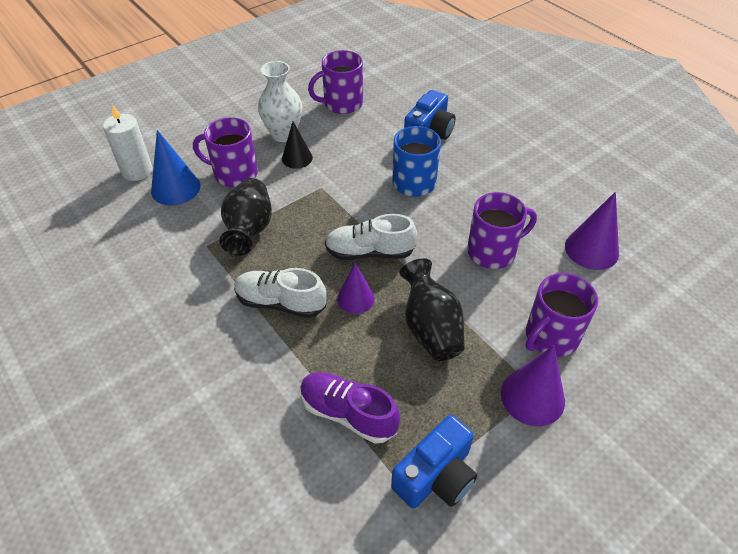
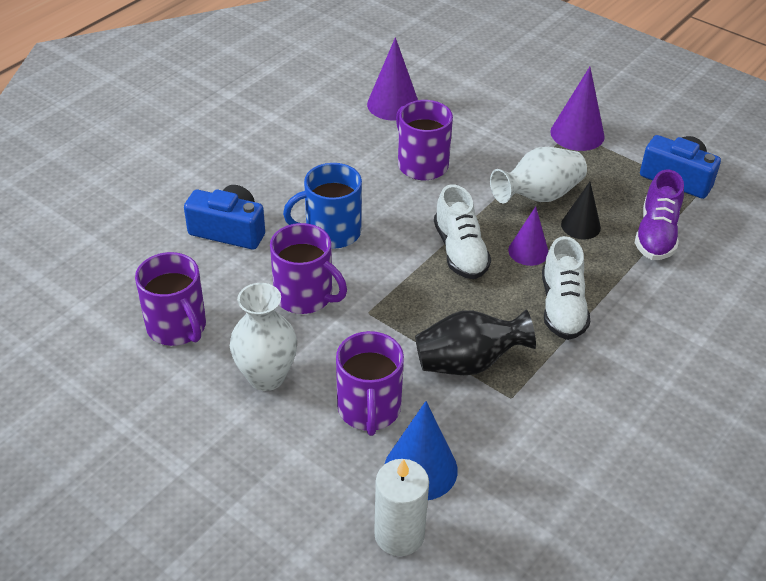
camera: 105 degrees left, 5 degrees down
(297, 158) = (316, 349): black cone -> black cone (580, 226)
(430, 328) = (538, 196): black vase -> white vase
(550, 337) = (510, 126): purple mug -> purple mug (305, 296)

